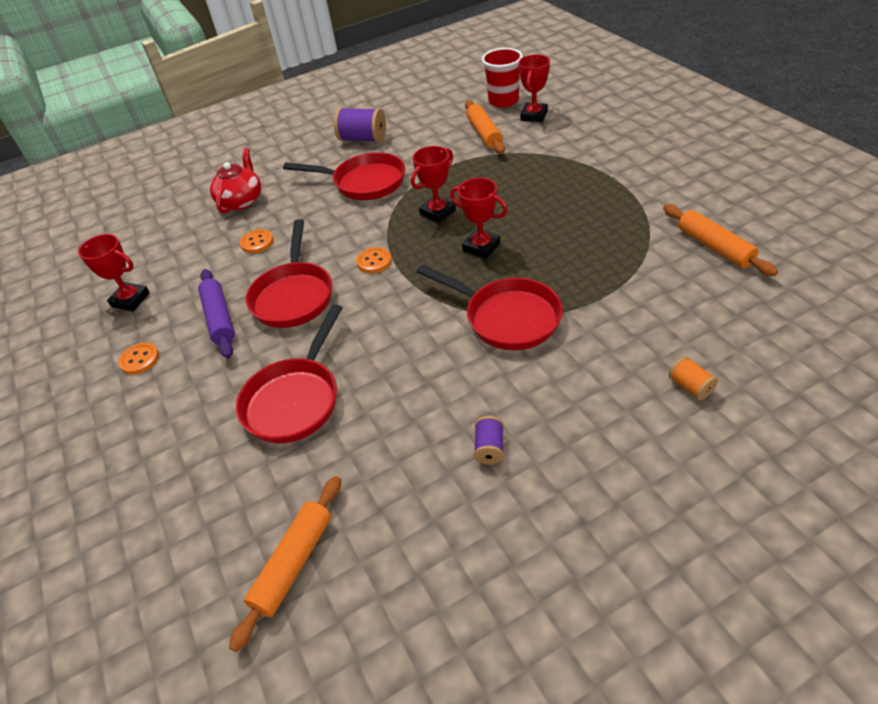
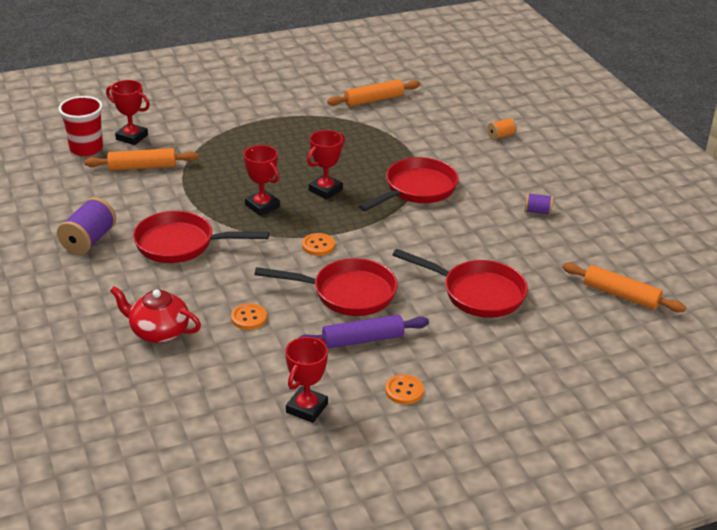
camera: 90 degrees left, 10 degrees down
(364, 182) = (181, 244): red pan -> red pan turned 105 degrees counterclockwise

